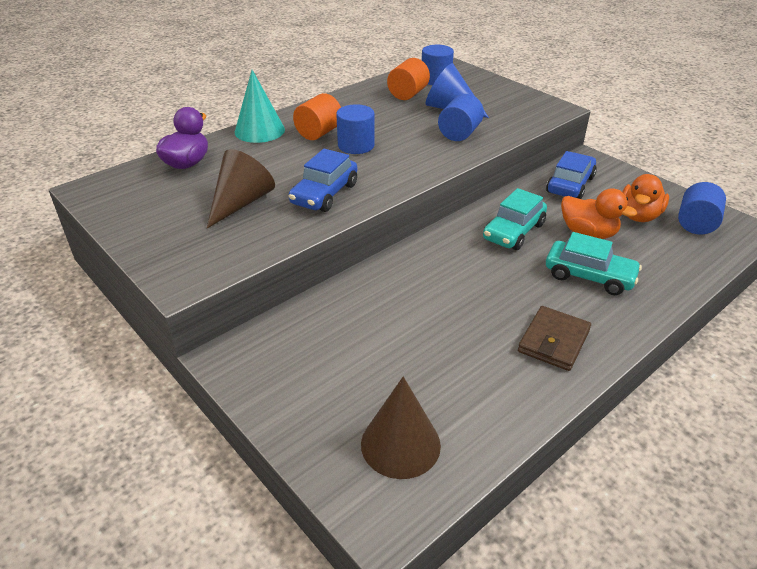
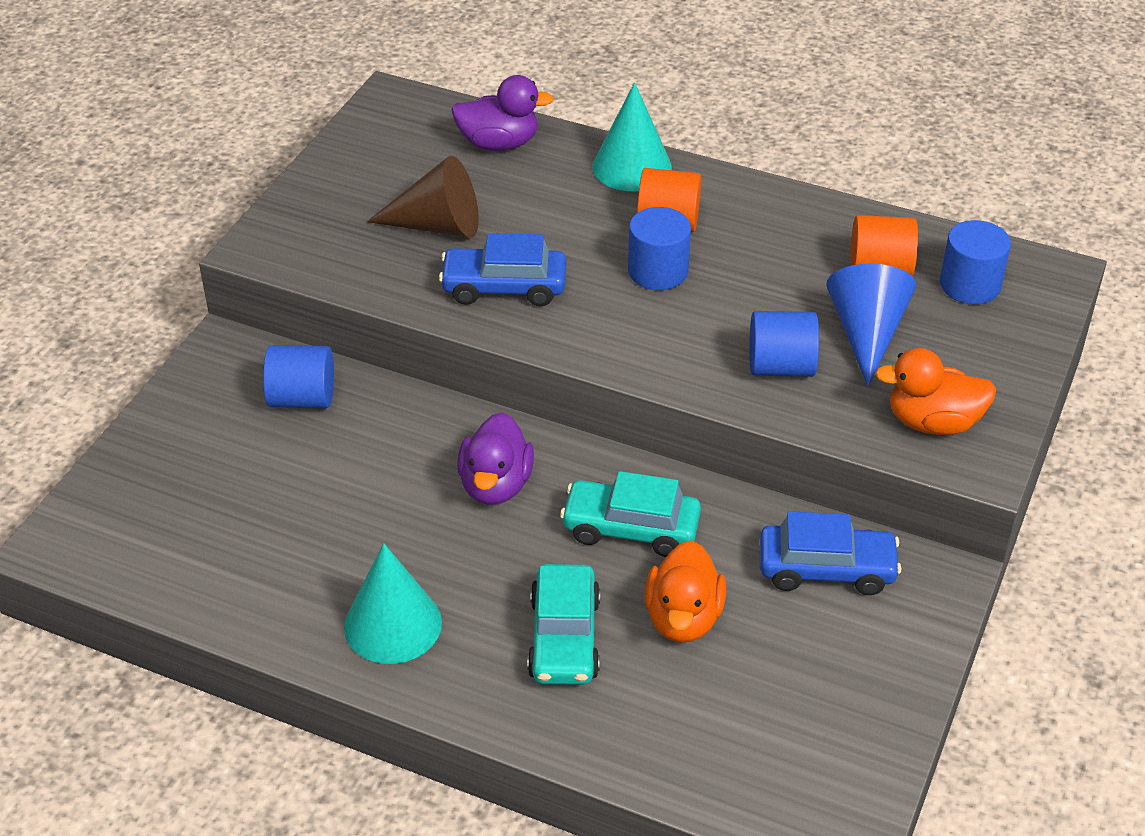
camera: 65 degrees right, 5 degrees up
(400, 444) = (157, 528): brown cone -> none
(452, 268) = (495, 485): none -> purple duck
(553, 341) = (393, 624): brown wallet -> turquoise cone
(639, 216) = (783, 677): orange duck -> orange duck (933, 422)
(696, 224) = (809, 760): blue cylinder -> blue cylinder (302, 398)

